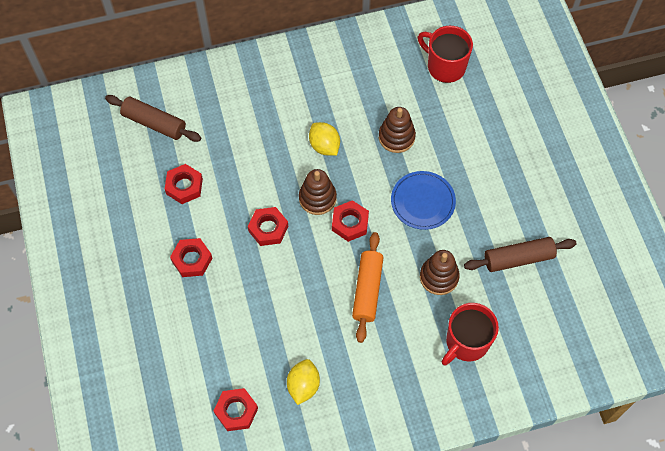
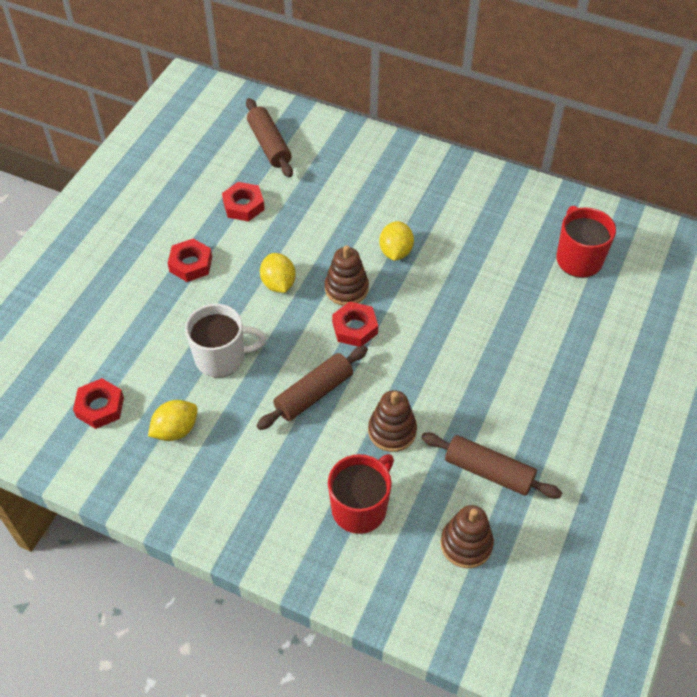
camera: 40 degrees right, 10 degrees down
(268, 228) = (278, 283): red nut -> yellow lemon
(283, 312) = (222, 357): none -> white mug
(367, 290) = (314, 394): orange rolling pin -> brown rolling pin
(396, 137) = (471, 287): brown stacking toy -> brown stacking toy (466, 544)
(423, 201) = (442, 356): blue plate -> none
(466, 342) = (360, 507): red mug -> red mug turned 135 degrees clockwise

